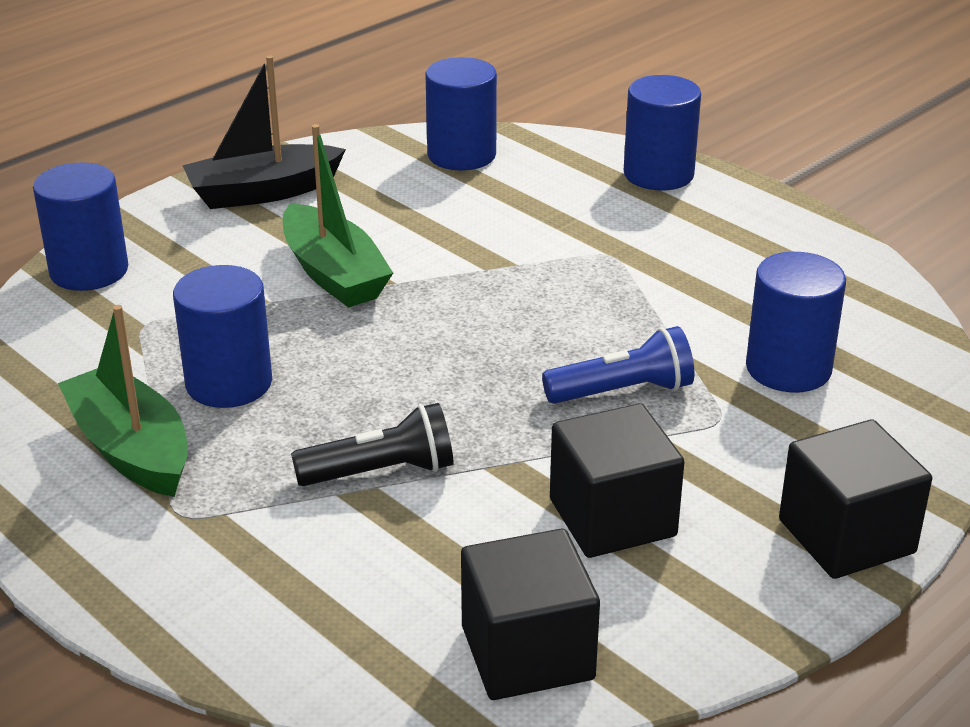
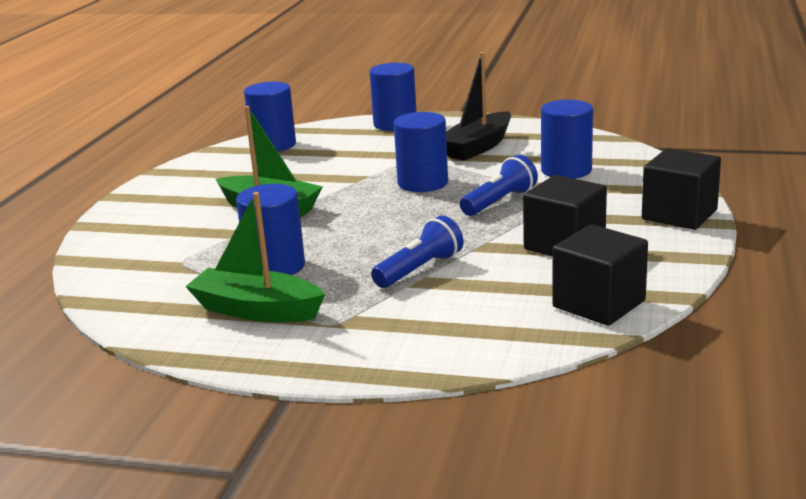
camera: 30 degrees left, 10 degrees down
(89, 271) = (107, 251): blue cylinder -> blue cylinder (423, 183)
(263, 192) = (173, 190): black boat -> black boat (477, 147)
(381, 472) = (419, 270): black flashlight -> blue flashlight

